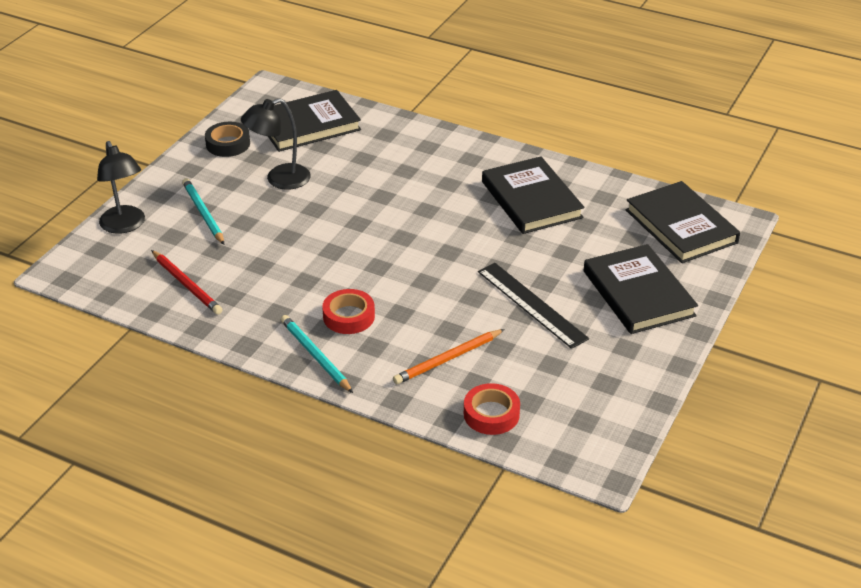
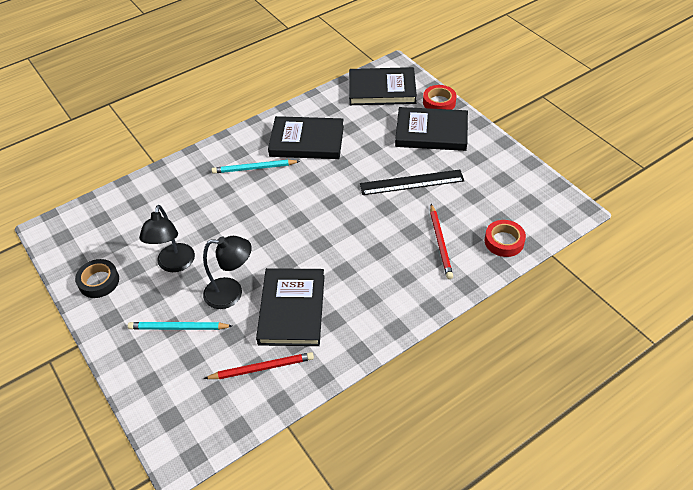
camera: 60 degrees left, 10 degrees up
(125, 226) = (152, 388): black lamp -> black lamp (231, 293)
(308, 125) = (120, 223): black book -> black book (292, 309)
(315, 356) = (396, 313): turquoise pencil -> turquoise pencil (254, 168)
(349, 316) = (365, 279): red tape -> red tape (439, 102)
(448, 359) = (440, 243): orange pencil -> red pencil

